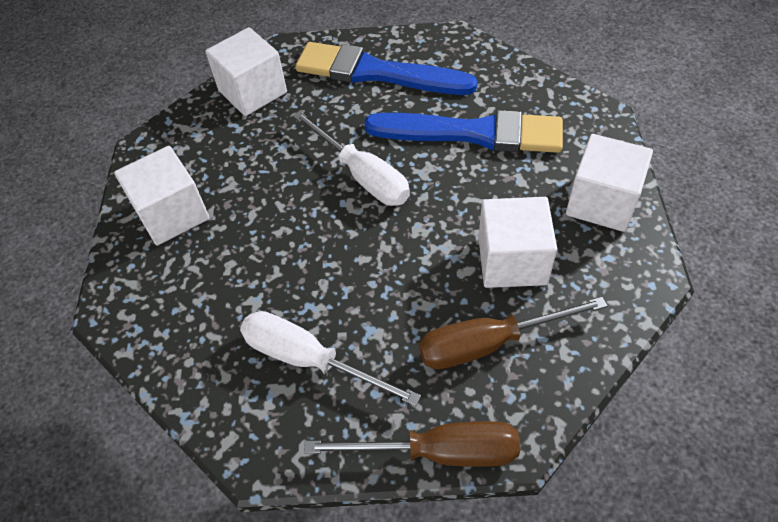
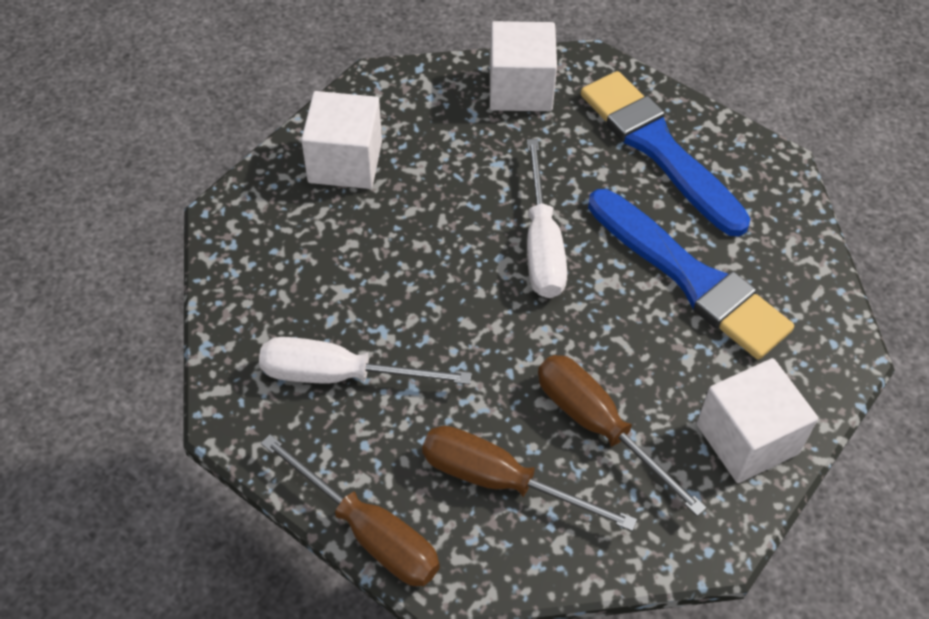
camera: 35 degrees right, 0 degrees up
(309, 359) = (339, 375): white screwdriver -> white screwdriver turned 60 degrees counterclockwise
(512, 260) = (598, 426): white cube -> brown screwdriver

